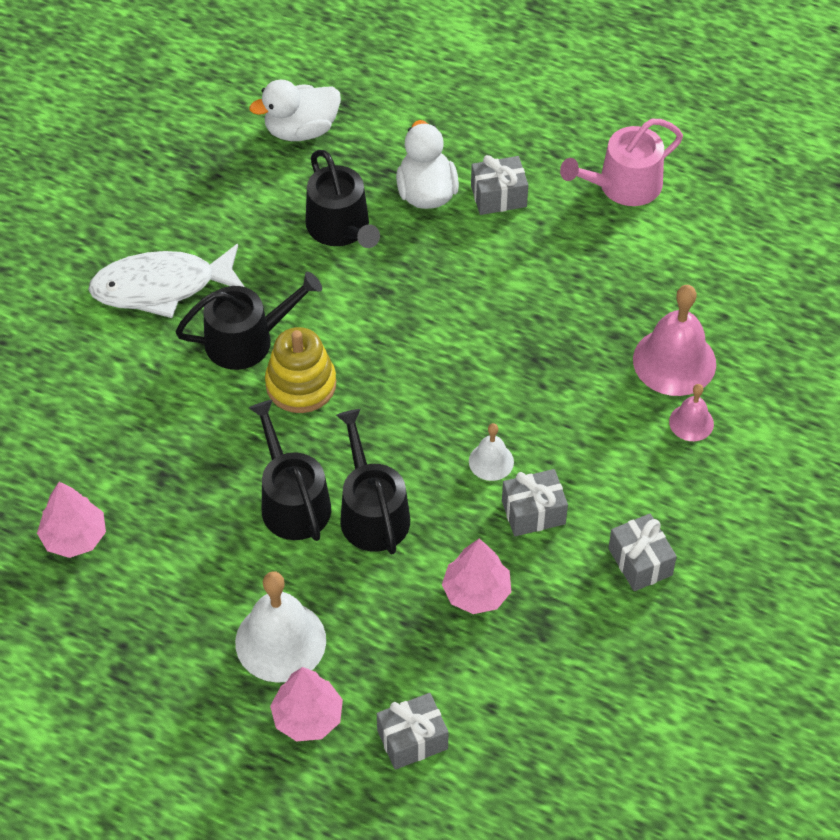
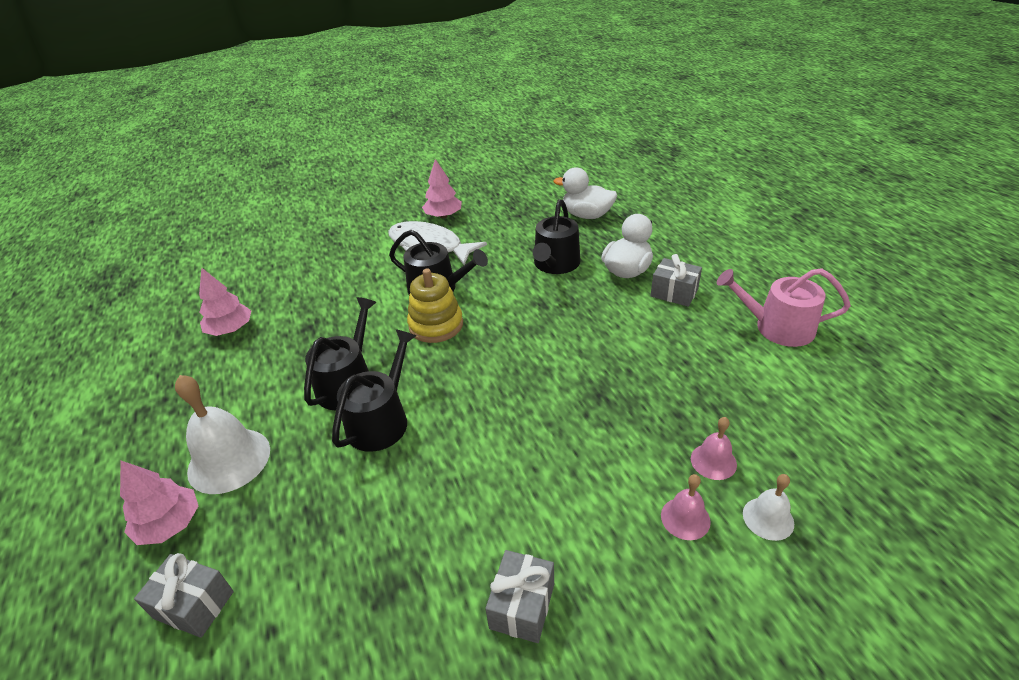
camera: 45 degrees right, 15 degrees down
(476, 592) = (375, 525): pink tree -> pink tree (443, 216)
(491, 461) = (493, 440): white bell -> white bell (768, 518)
(533, 512) = (482, 497): grey gift -> none
(674, 361) = (713, 461): pink bell -> pink bell, size x0.53

